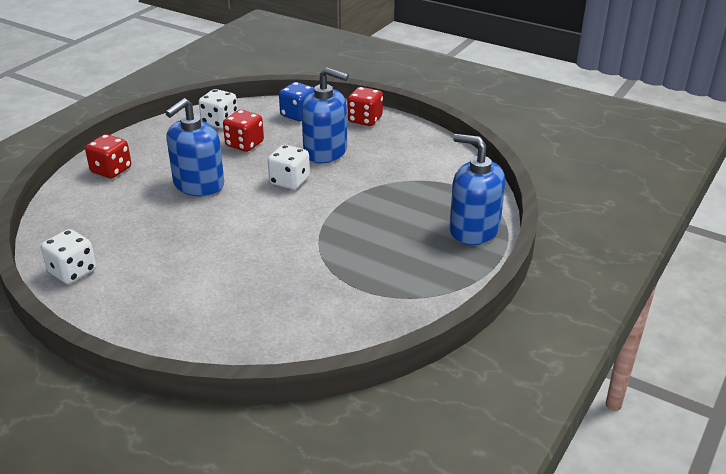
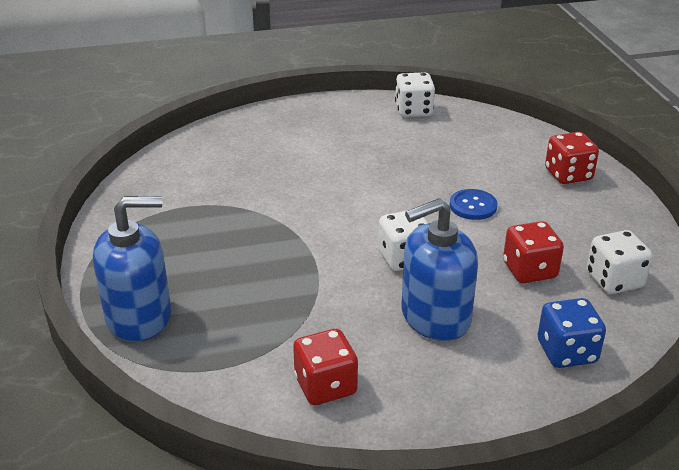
camera: 135 degrees right, 0 degrees up
(198, 185) = (473, 206): blue soap dispenser -> blue button
(365, 120) = (480, 404): red dice -> red dice (325, 386)

